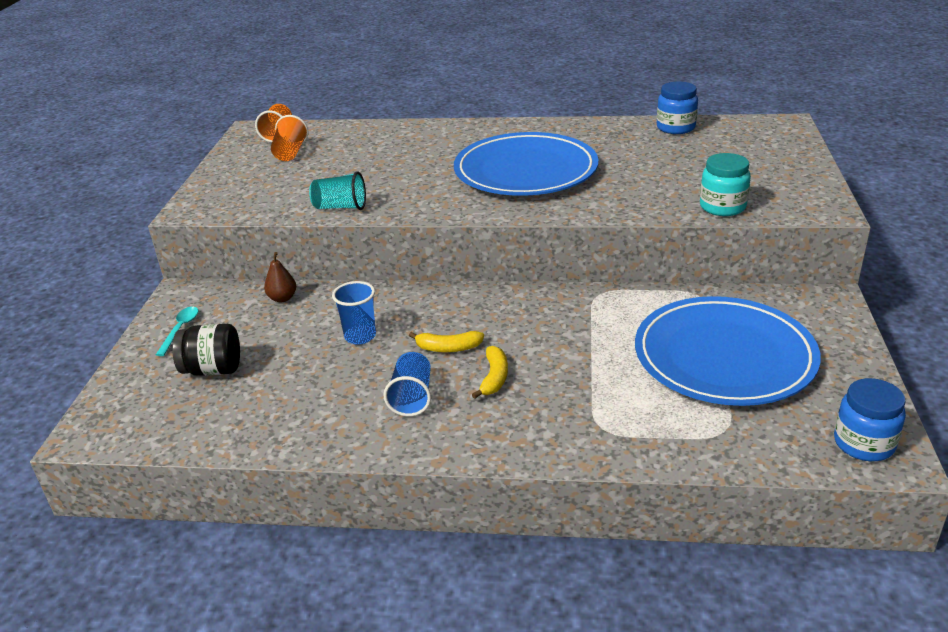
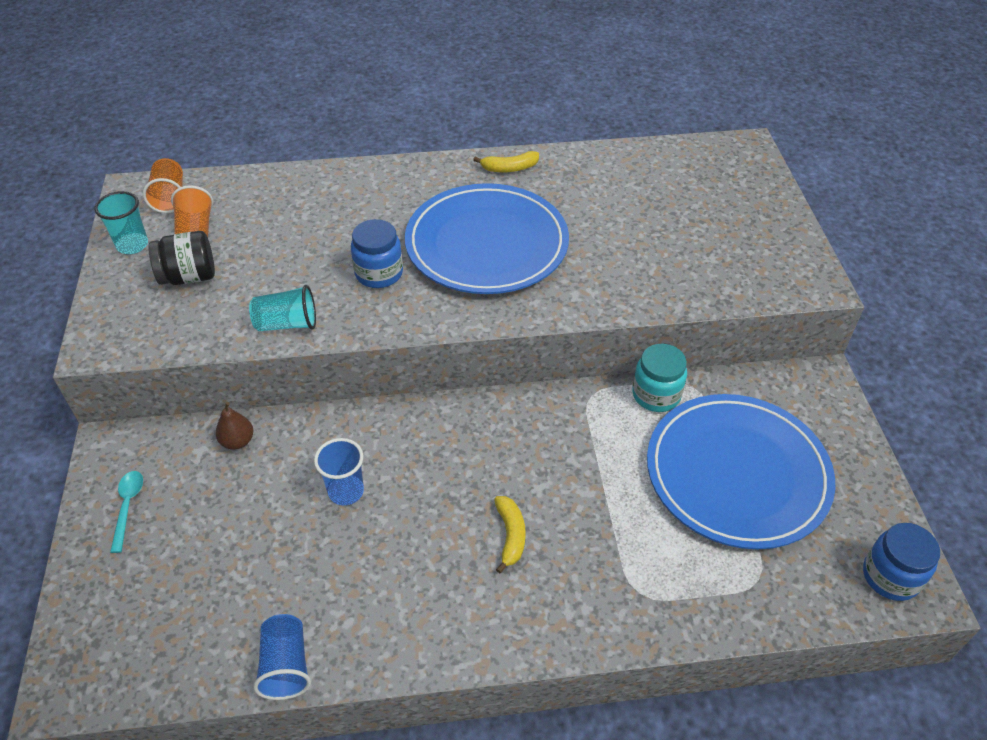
camera: 15 degrees left, 15 degrees up
(213, 370) = (188, 566): black jar -> black jar (189, 276)
(238, 158) = (132, 245): none -> turquoise cup
(412, 397) = (429, 577): blue cup -> blue cup (286, 665)
(448, 348) = (449, 497): yellow banana -> yellow banana (509, 168)
(675, 128) = (633, 160): blue jar -> blue jar (379, 273)
(722, 207) = (712, 288): turquoise jar -> turquoise jar (656, 395)

